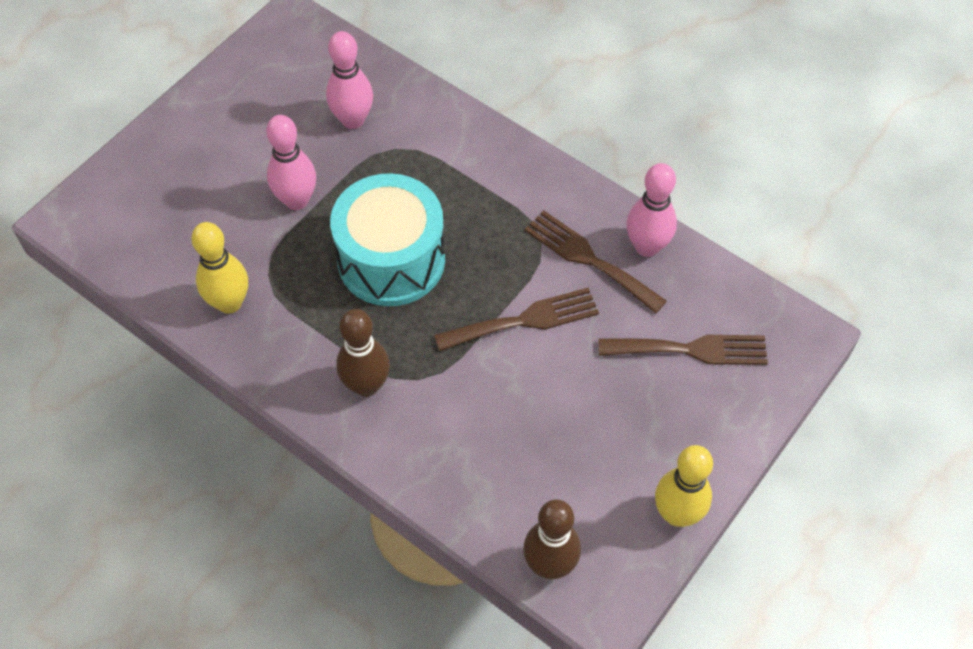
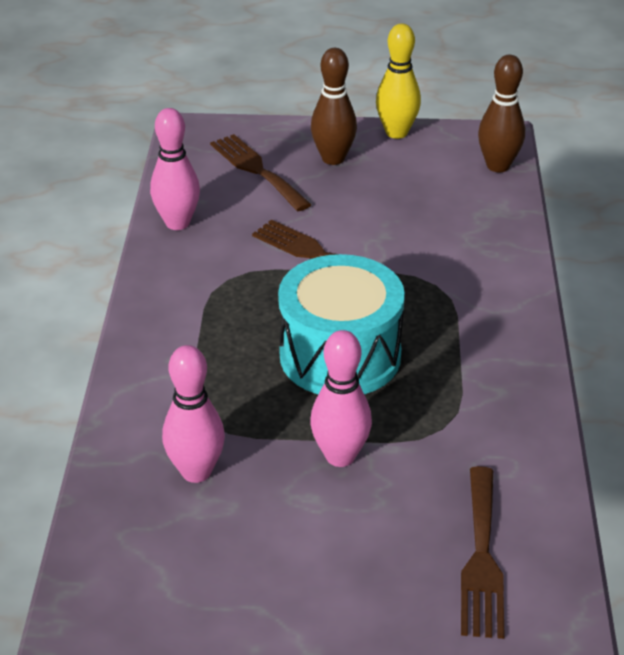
camera: 125 degrees left, 20 degrees down
(229, 303) = (500, 435): yellow bowling pin -> none
(366, 385) = (475, 308): brown bowling pin -> brown bowling pin (333, 158)
(589, 259) = (221, 246): brown fork -> brown fork (481, 558)

